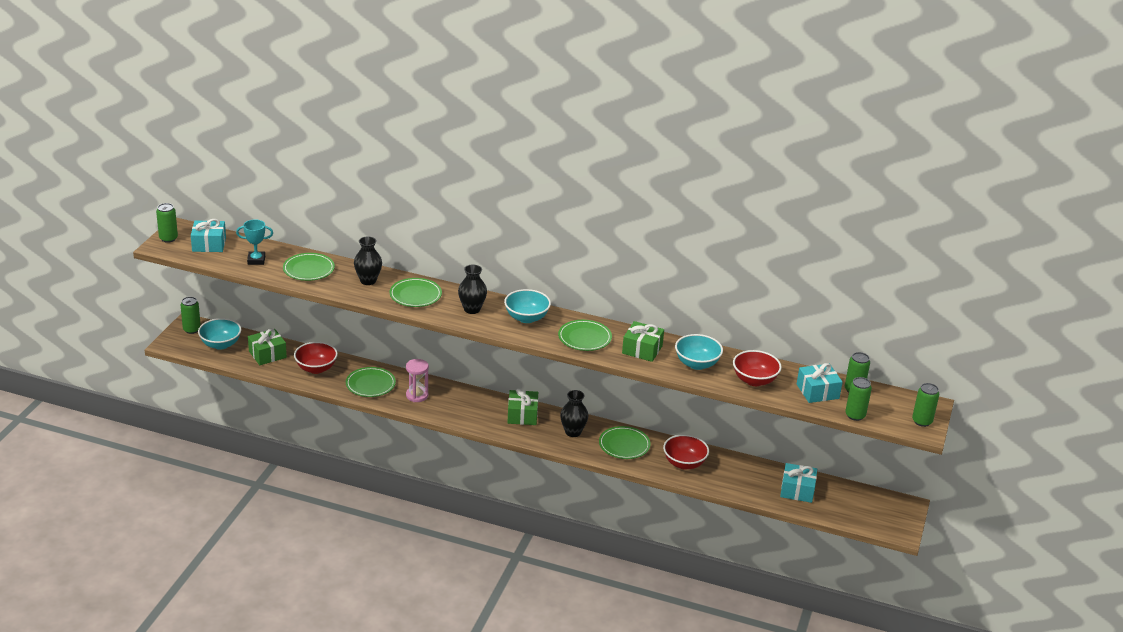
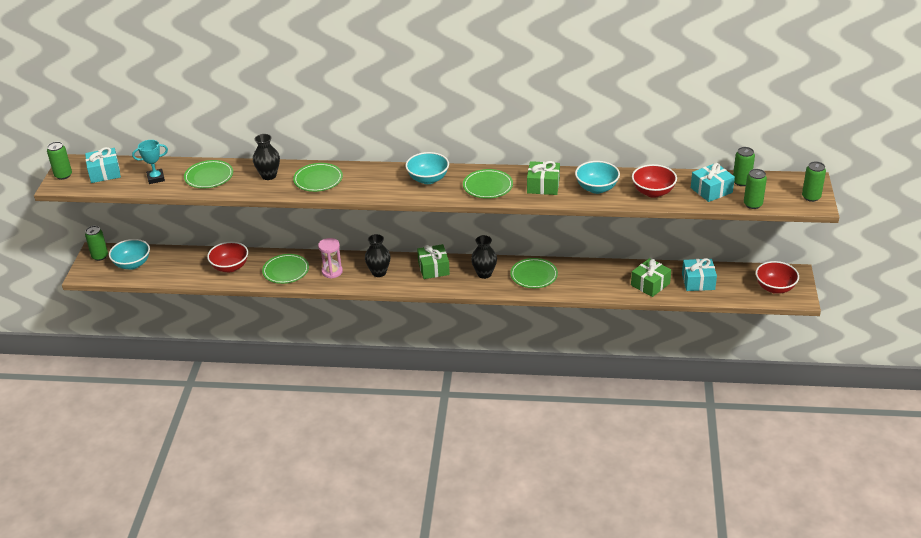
camera: 10 degrees left, 5 degrees up
(267, 354) = (180, 264): green gift -> green gift (650, 284)
(472, 309) = (375, 182): black vase -> black vase (379, 272)
(684, 463) = (592, 280): red bowl -> red bowl (775, 288)

